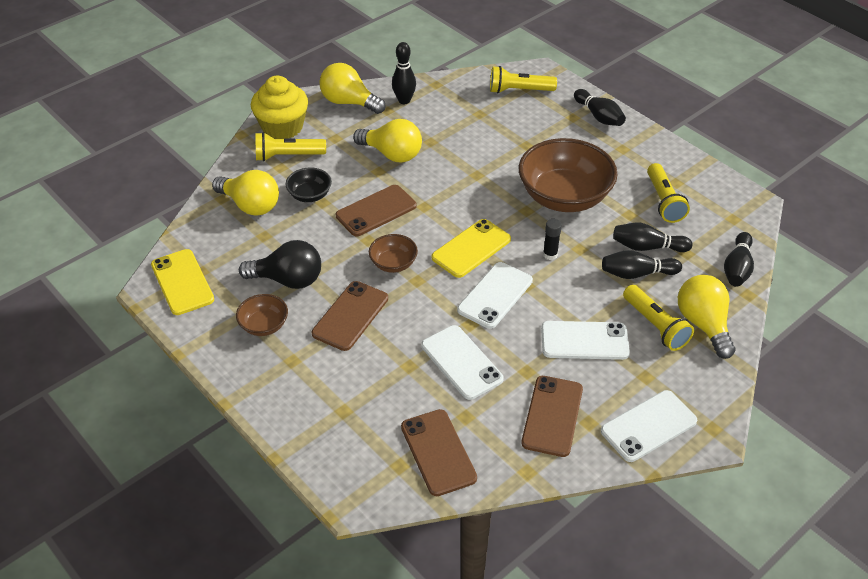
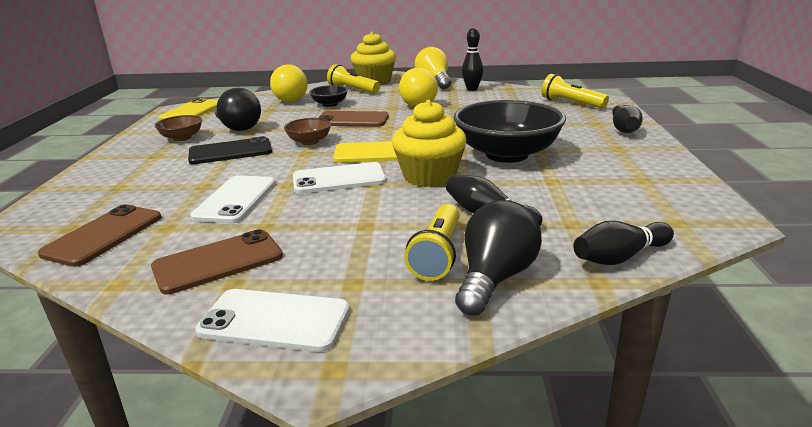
camera: 45 degrees right, 20 degrees down
(350, 316) = (230, 152): brown phone -> black phone
(550, 255) = (429, 176): black glue stick -> yellow cupcake
(564, 197) = (506, 154): brown bowl -> black bowl
(584, 341) = (350, 232): white phone -> none
(647, 247) = (533, 204): black bowling pin -> none
(663, 201) = (606, 185): yellow flashlight -> none
(703, 324) = (495, 278): yellow light bulb -> black light bulb

